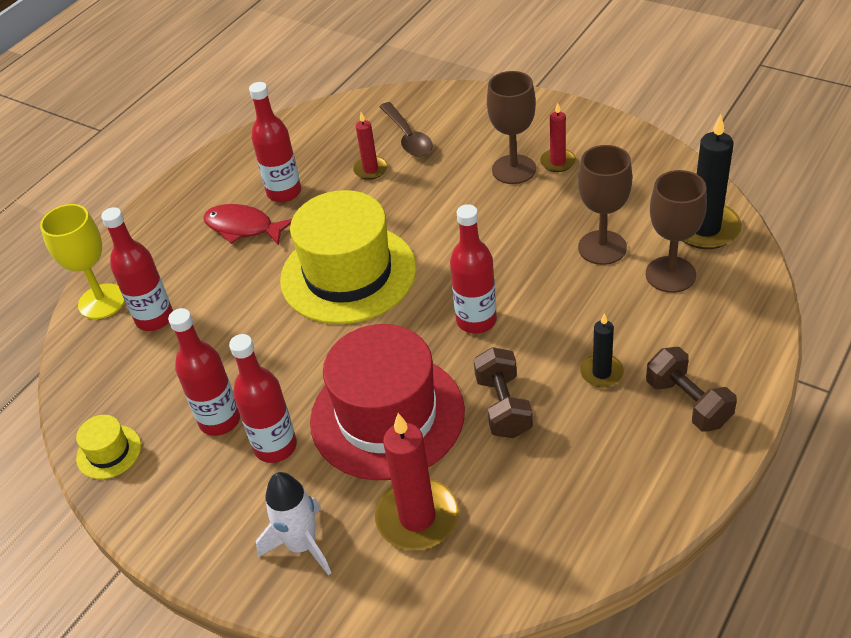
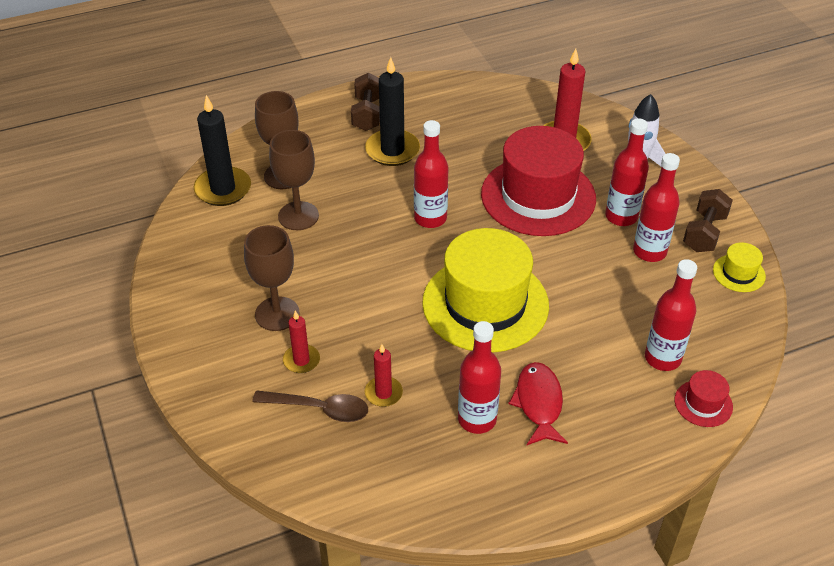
camera: 150 degrees left, 0 degrees up
(102, 301) = (703, 403): yellow goblet -> red hat
(243, 227) = (538, 403): red fish -> red fish turned 150 degrees counterclockwise
(407, 137) = (319, 409): brown spoon -> brown spoon turned 90 degrees clockwise
(503, 406) = (465, 164): brown dumbbell -> brown dumbbell (704, 233)
(557, 162) = (239, 298): red candle -> red candle (301, 360)
(601, 373) = (392, 150): black candle -> black candle, size x1.78

